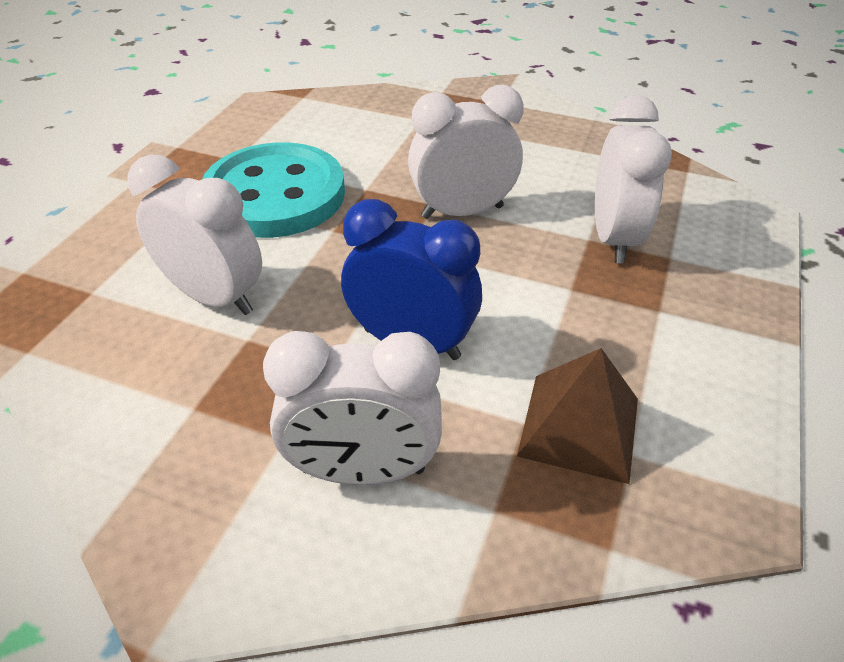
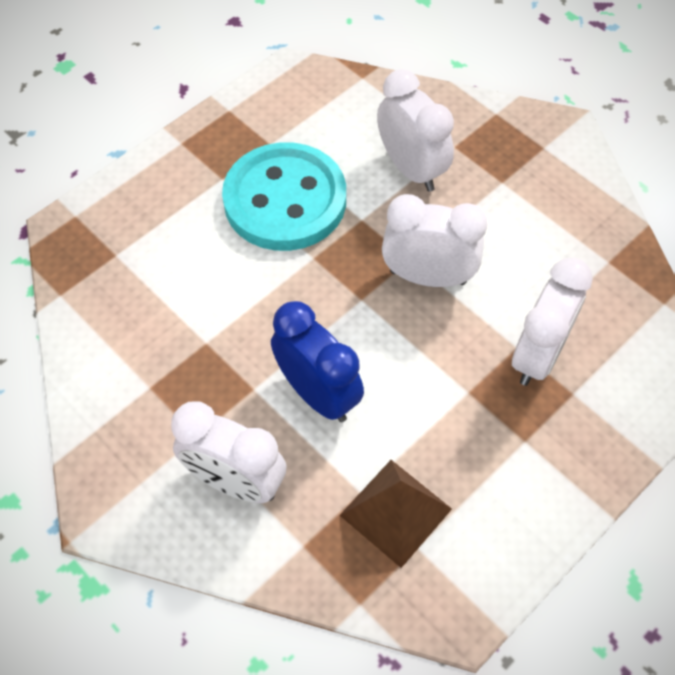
camera: 25 degrees right, 15 degrees up
(215, 297) = (198, 294): white clock -> white clock (411, 169)

